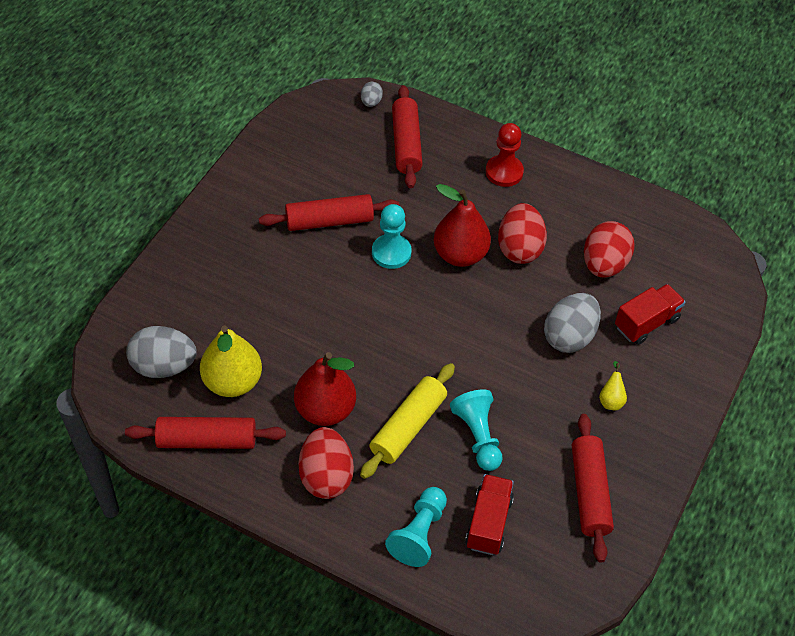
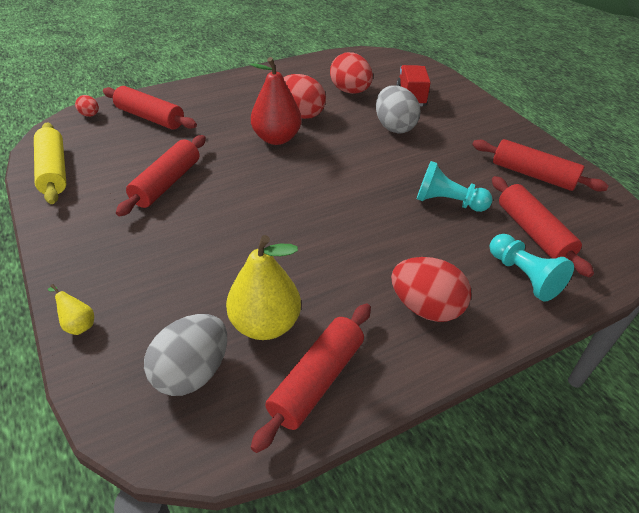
camera: 55 degrees left, 10 degrees down
(325, 410) = (353, 274): red pear -> none
(371, 102) = (90, 115): grey egg -> red egg
(391, 252) = (236, 167): turquoise pawn -> none
(408, 427) = (411, 233): yellow rolling pin -> yellow rolling pin (54, 171)
(488, 523) = (533, 233): red truck -> red rolling pin
(504, 172) = (231, 92): red pawn -> none
(611, 399) = (460, 134): yellow pear -> yellow pear (78, 324)

